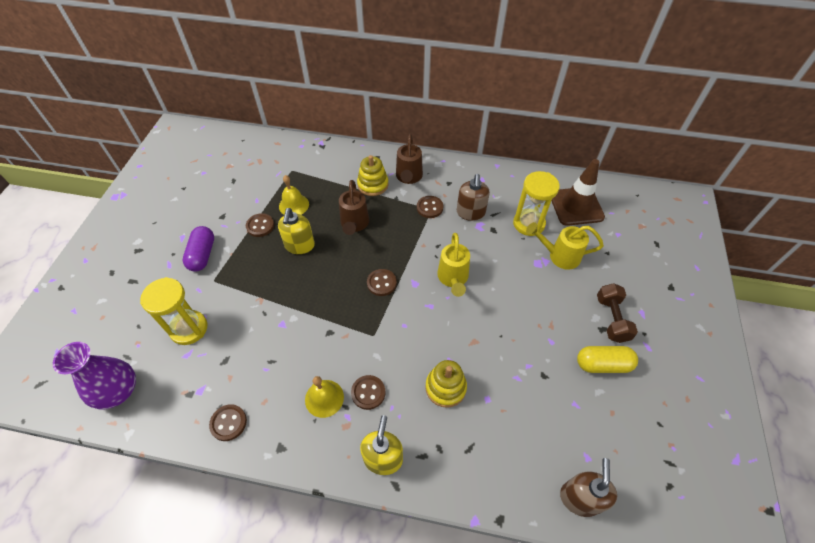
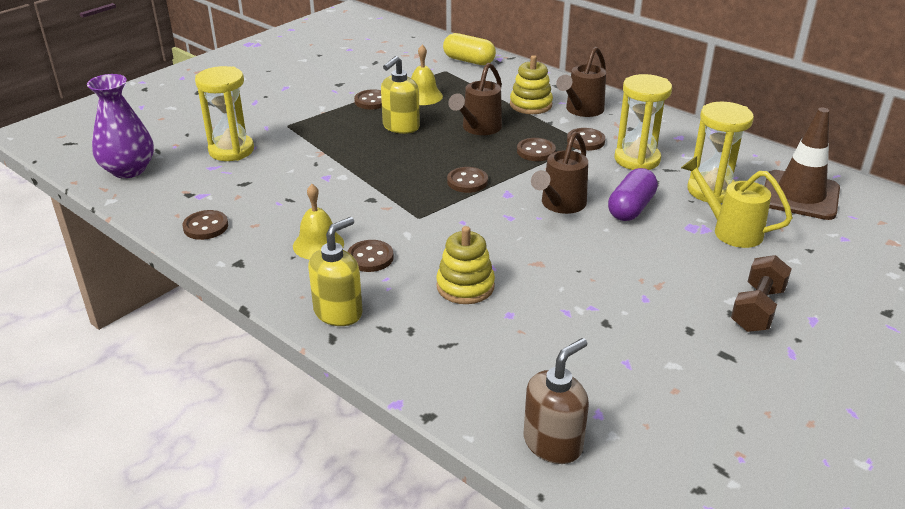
camera: 30 degrees right, 20 degrees down
(202, 255) = (293, 105): purple capsule -> purple capsule (631, 208)
(405, 232) = (536, 151): none -> brown button
(453, 279) = (560, 205): yellow watering can -> brown watering can
(470, 213) = (637, 159): brown soap dispenser -> yellow hourglass
(602, 364) = (702, 343): yellow capsule -> yellow capsule (469, 61)

